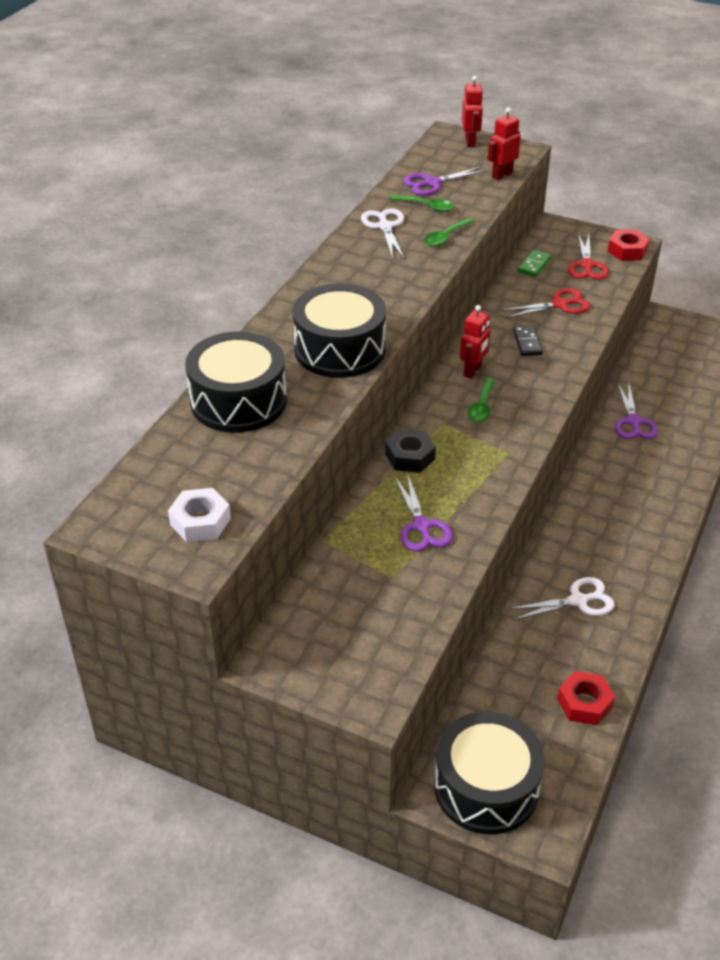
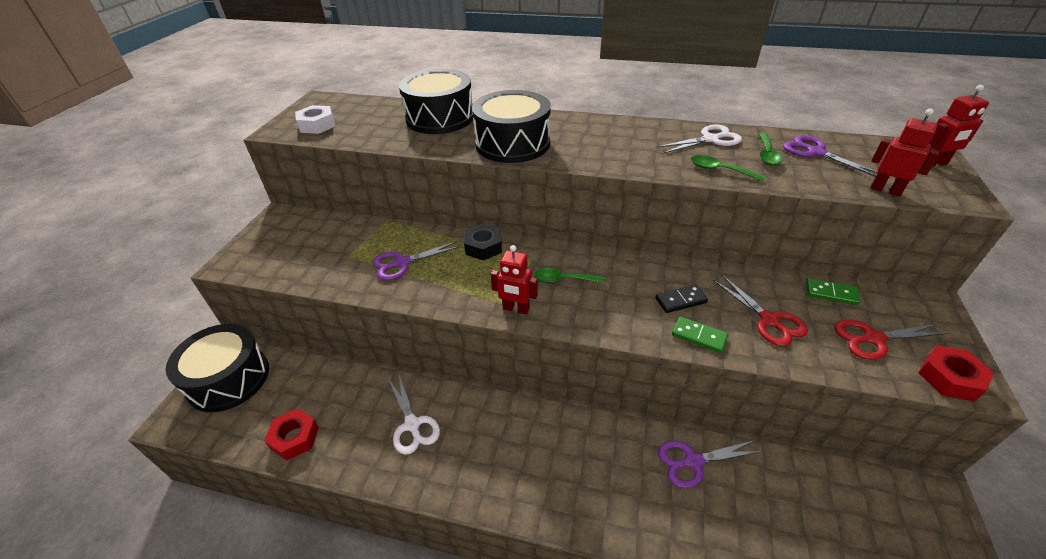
camera: 80 degrees right, 0 degrees up
(473, 371) = (614, 268): red robot -> red robot (516, 309)
(572, 344) = (699, 336): none -> green domino

